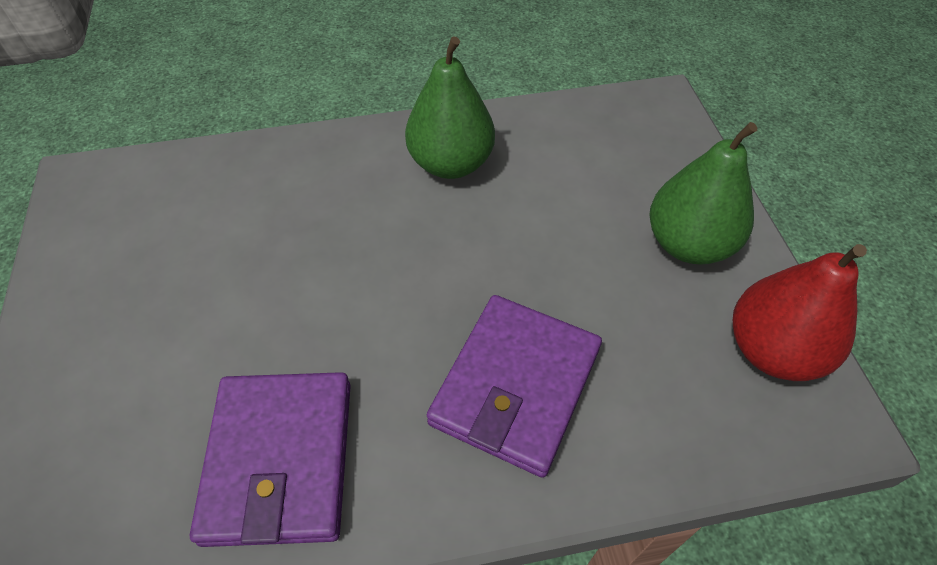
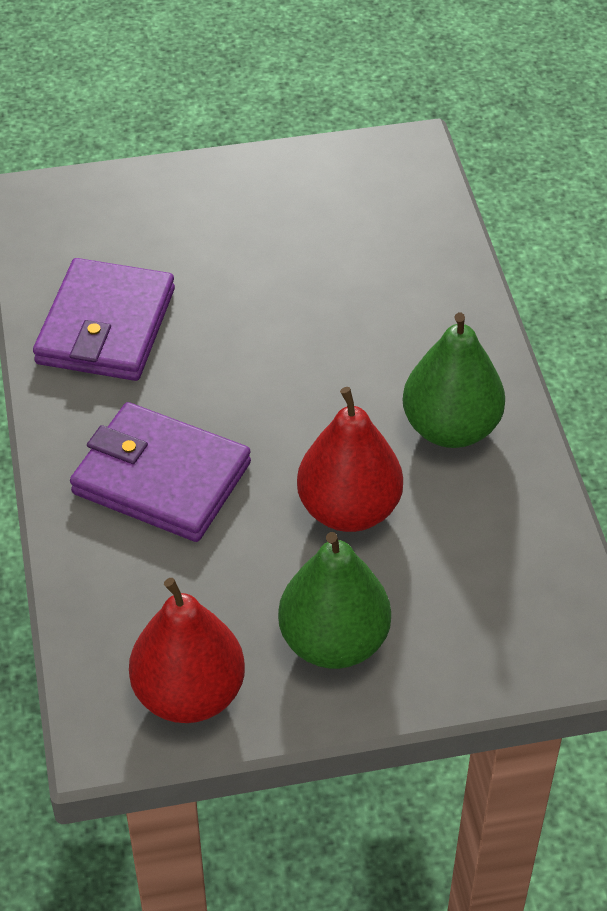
camera: 90 degrees right, 5 degrees down
(279, 460) = (106, 326): purple wallet -> purple wallet turned 75 degrees counterclockwise
(545, 232) = (349, 510): none -> red pear

